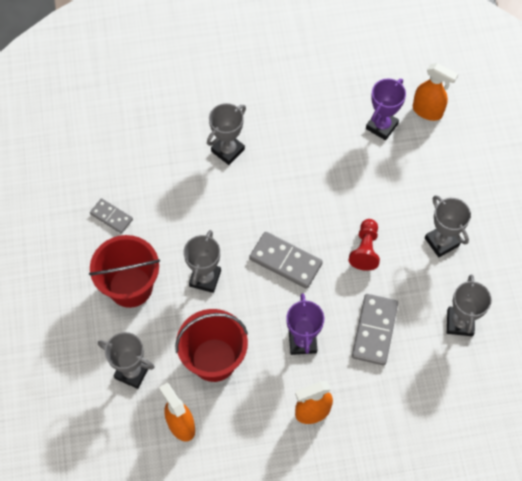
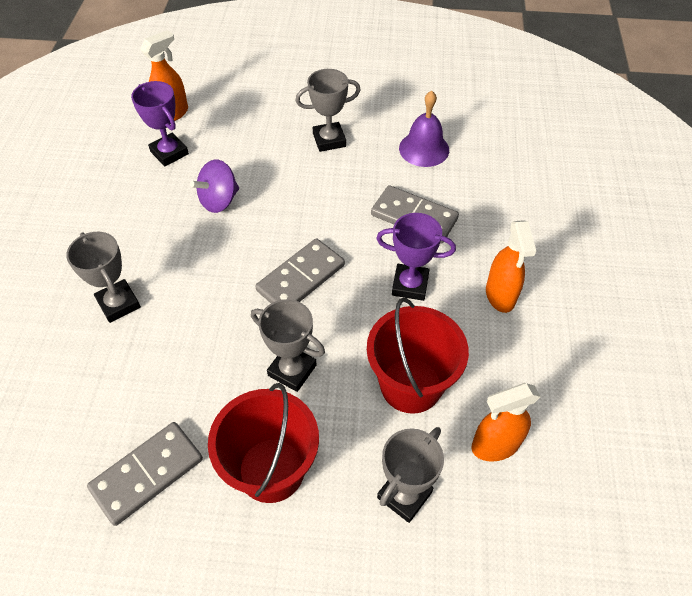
camera: 75 degrees left, 10 degrees down
(111, 217) = (147, 474): grey domino -> grey domino, size x1.64
(343, 180) = (219, 200): none -> purple spinning top
(365, 249) = (314, 202): red pawn -> none
(460, 323) = (424, 149): grey trophy -> purple bell

